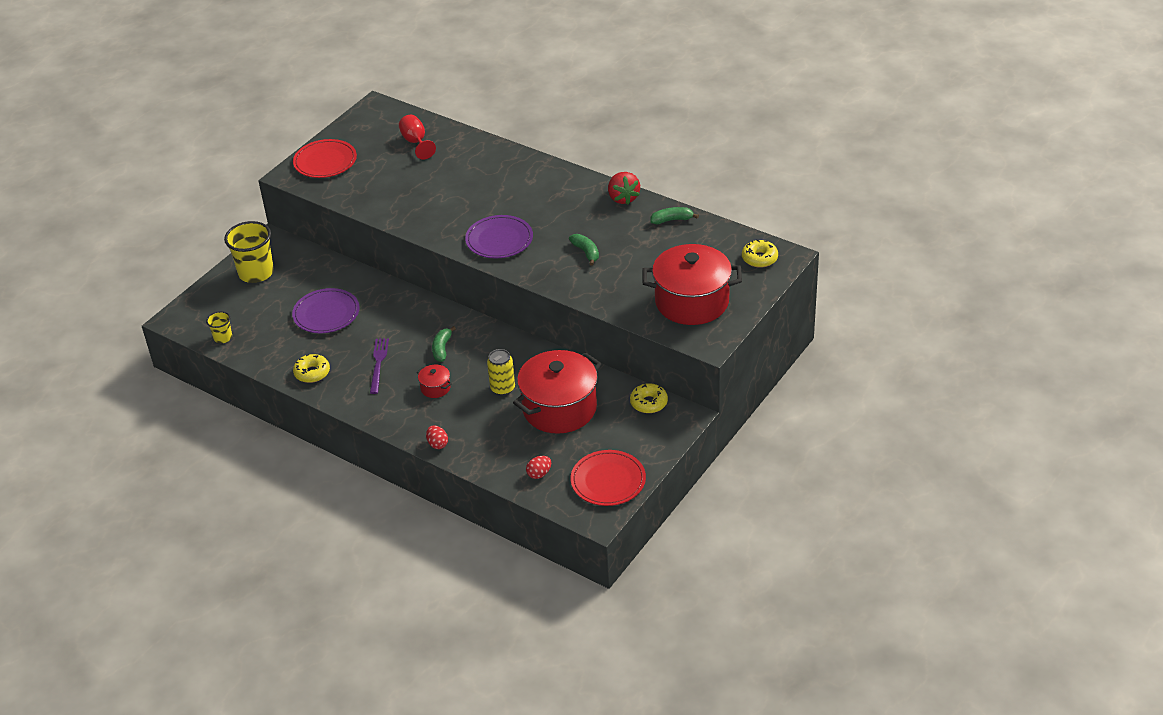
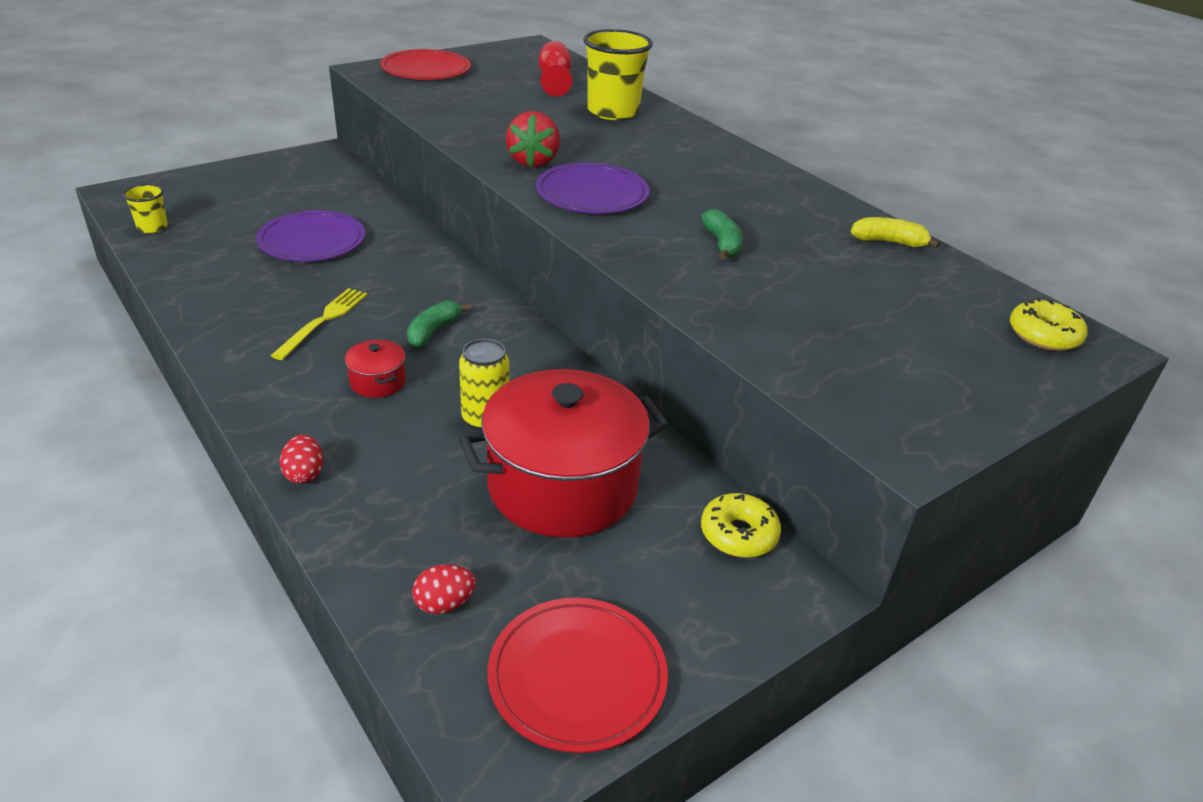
camera: 15 degrees right, 5 degrees down
(256, 273) = (271, 176): yellow cup -> yellow cup (613, 112)
(312, 373) = (219, 303): yellow donut -> none
(378, 363) = (323, 321): purple fork -> yellow fork
(623, 198) = (816, 198): red strawberry -> red strawberry (533, 161)
(672, 220) = (889, 242): green banana -> yellow banana
(692, 302) = (889, 365): red pot -> none

